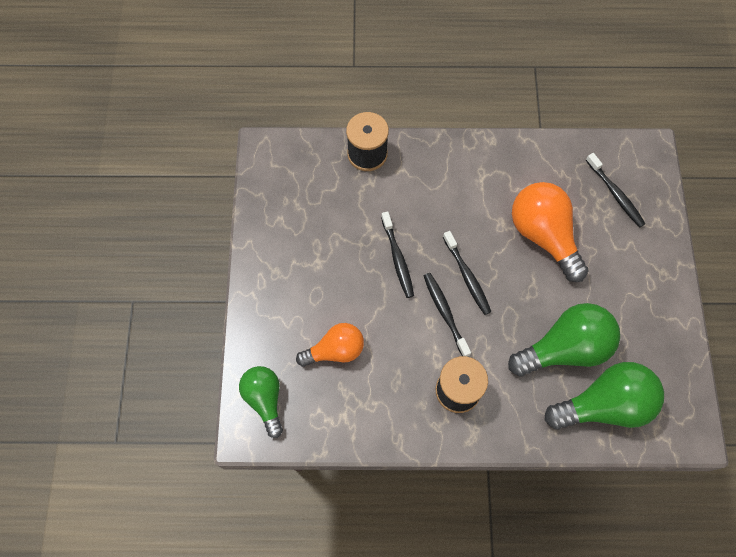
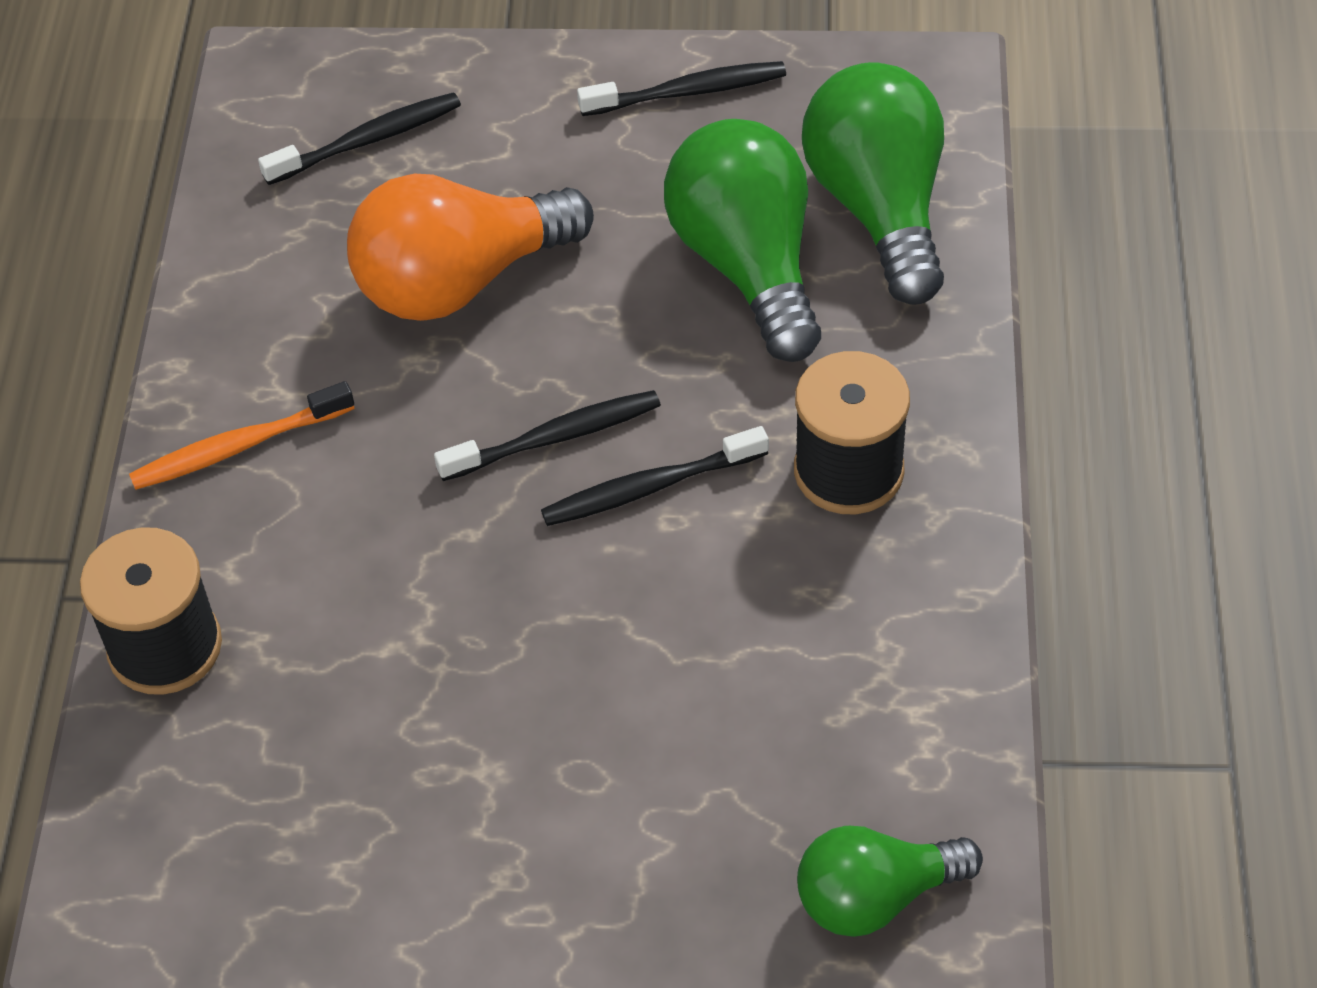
camera: 85 degrees left, 15 degrees down
(335, 350) = (741, 729): orange light bulb -> none
(397, 258) = (492, 583): black toothbrush -> black toothbrush (688, 92)
(455, 166) = (238, 447): none -> orange toothbrush

